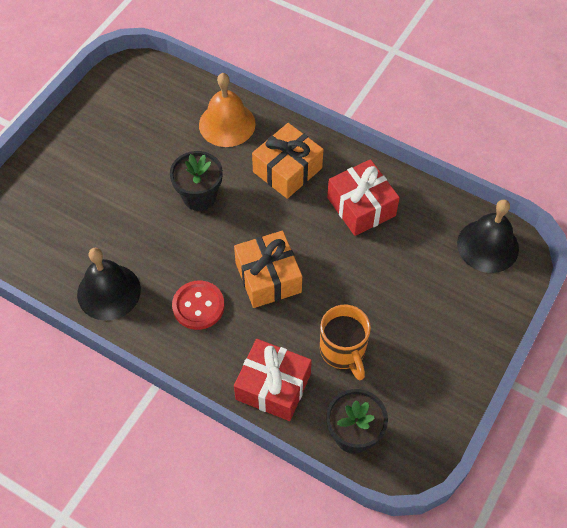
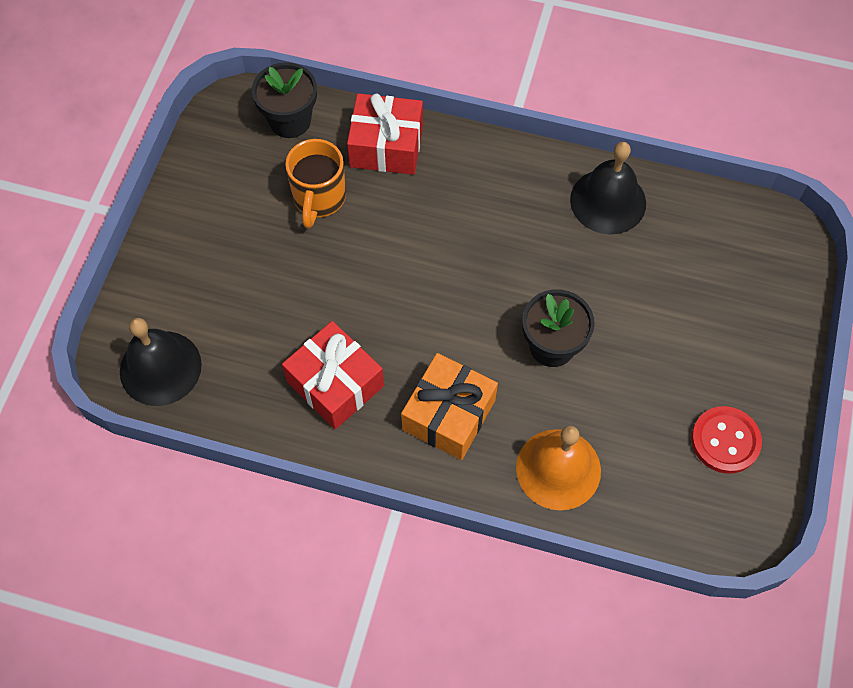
camera: 165 degrees right, 5 degrees up
(198, 306) = (498, 209): red button -> red button (725, 441)
(268, 277) = (428, 261): orange gift -> none
(343, 351) = (319, 198): orange mug -> orange mug turned 135 degrees counterclockwise

